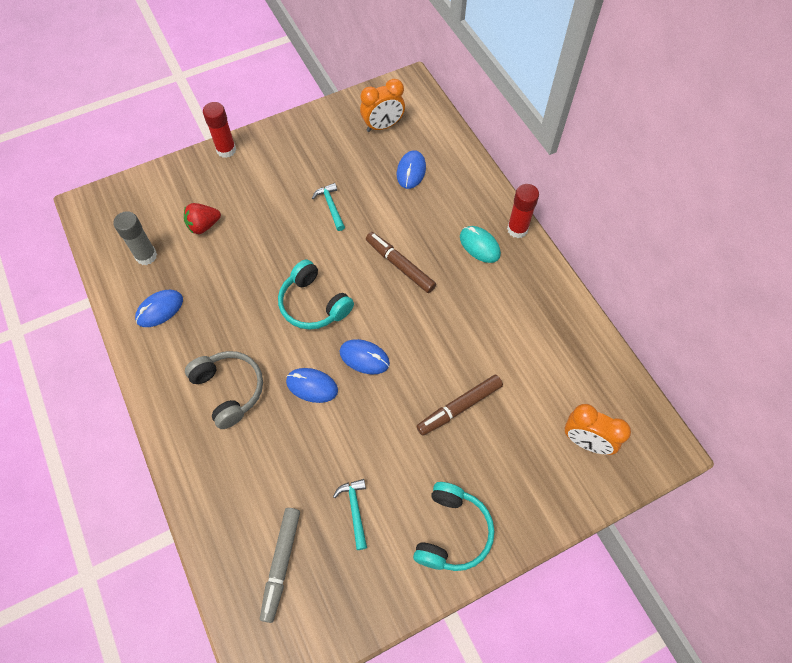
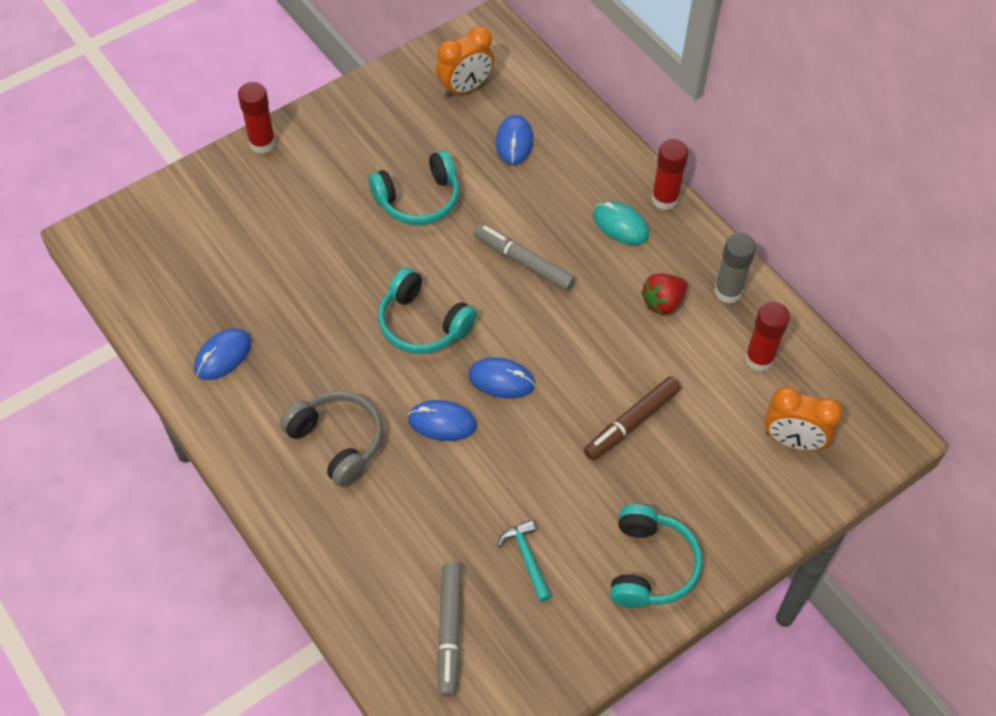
camera: 10 degrees left, 5 degrees down
(146, 256) = (188, 291): grey glue stick -> grey glue stick (728, 291)
(203, 226) = (255, 244): red strawberry -> red strawberry (663, 302)
(331, 206) = (418, 199): turquoise hammer -> turquoise headphones
(400, 265) = (523, 262): brown marker -> grey marker
(570, 368) = (759, 359): none -> red glue stick

